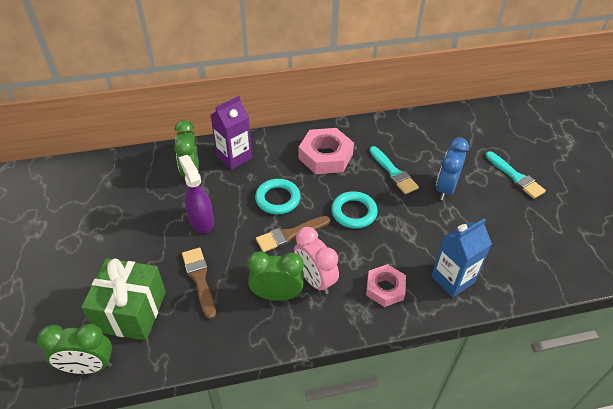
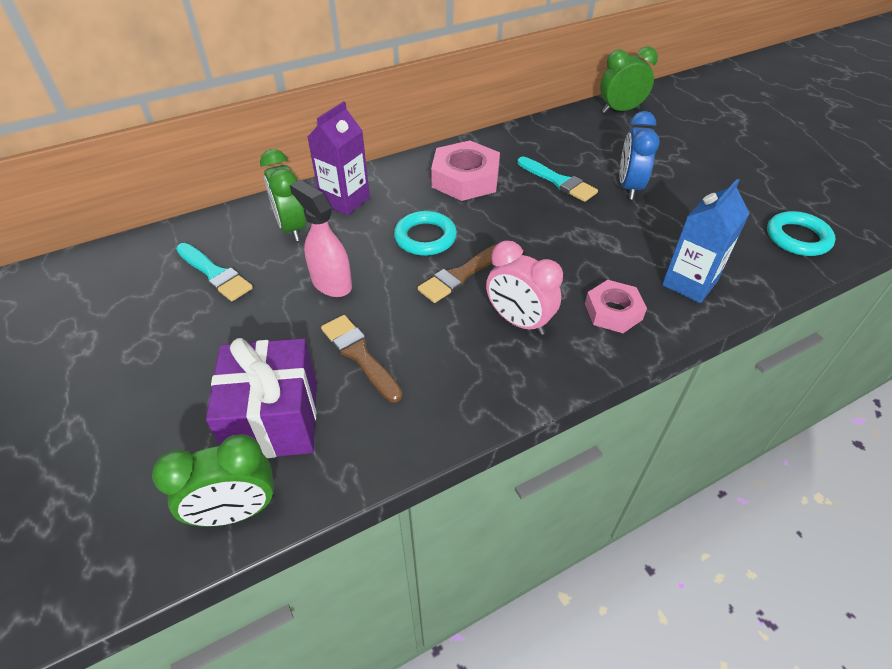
camera: 15 degrees left, 0 degrees up
(131, 311) = (274, 419): green gift -> purple gift
(201, 221) = (331, 283): purple spray bottle -> pink spray bottle
(277, 295) = (476, 350): green clock -> green clock (620, 110)
(354, 212) = (531, 234): turquoise ring -> turquoise ring (797, 238)
(515, 177) = (702, 161): turquoise brush -> turquoise brush (215, 274)

